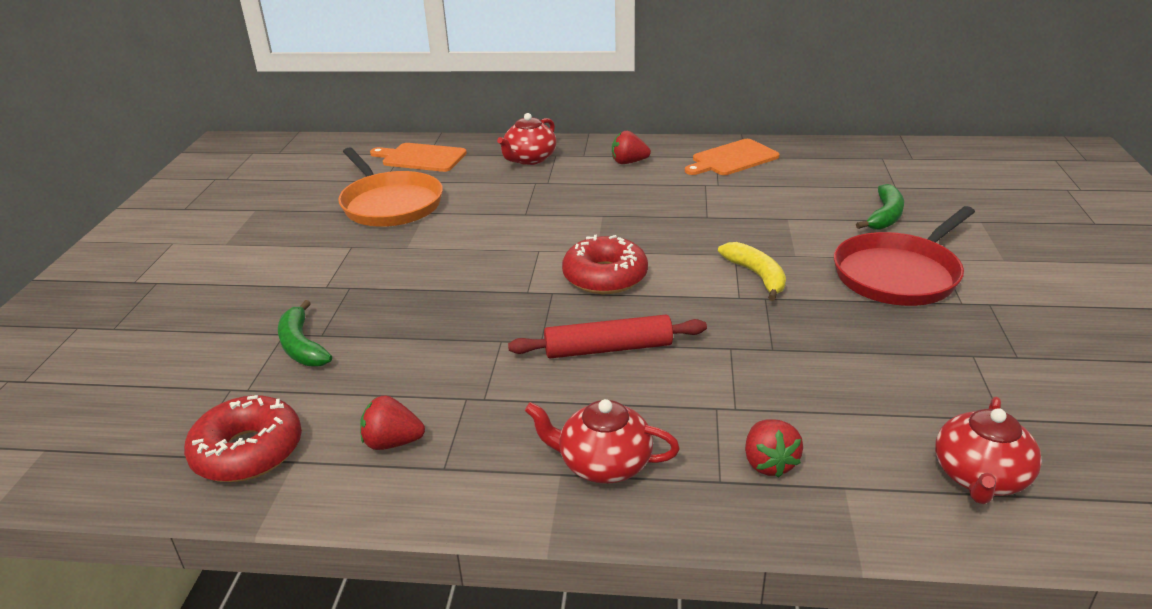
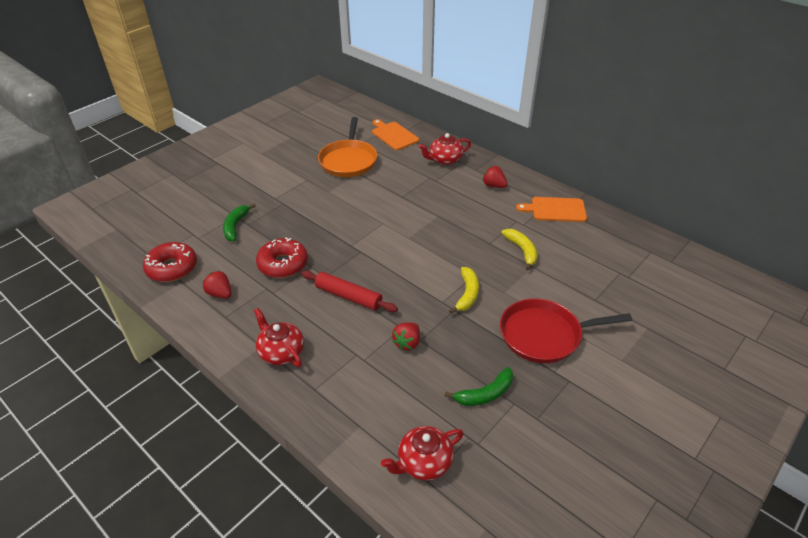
camera: 35 degrees right, 10 degrees up
(605, 277) = (394, 255): red donut -> red donut (283, 264)
(754, 209) = (522, 251): none -> yellow banana
(769, 463) = (343, 394): red strawberry -> red strawberry (407, 343)
(884, 216) = (591, 294): green banana -> green banana (485, 394)

